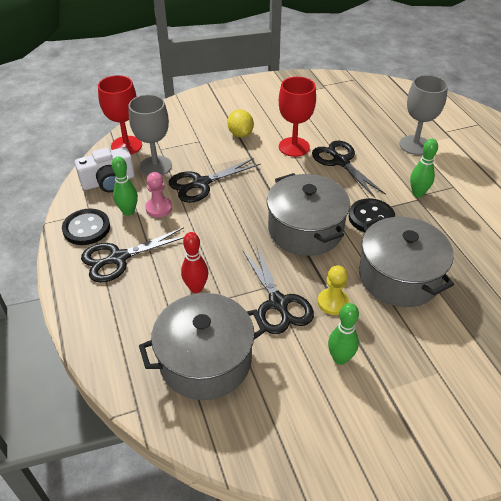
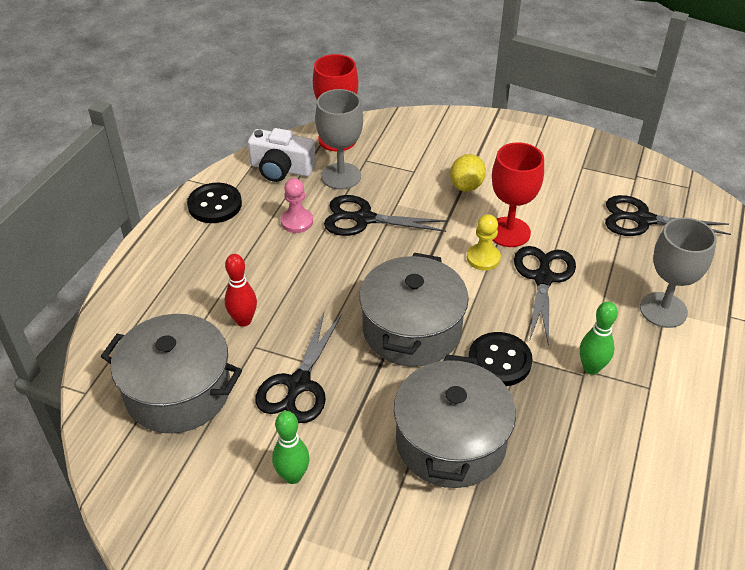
camera: 40 degrees right, 0 degrees up
(118, 258) = (210, 250): black scissors -> black scissors (643, 220)
(128, 211) = (266, 209): green bowling pin -> none
(333, 302) = (350, 420): yellow pawn -> yellow pawn (483, 258)

